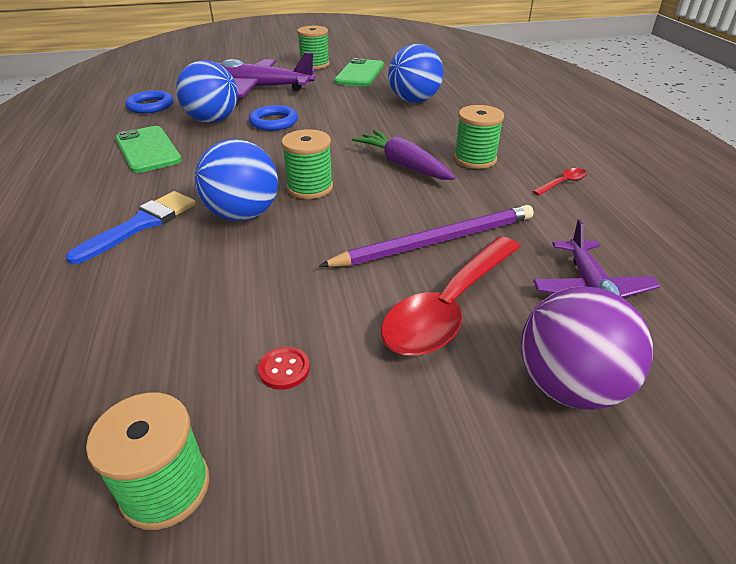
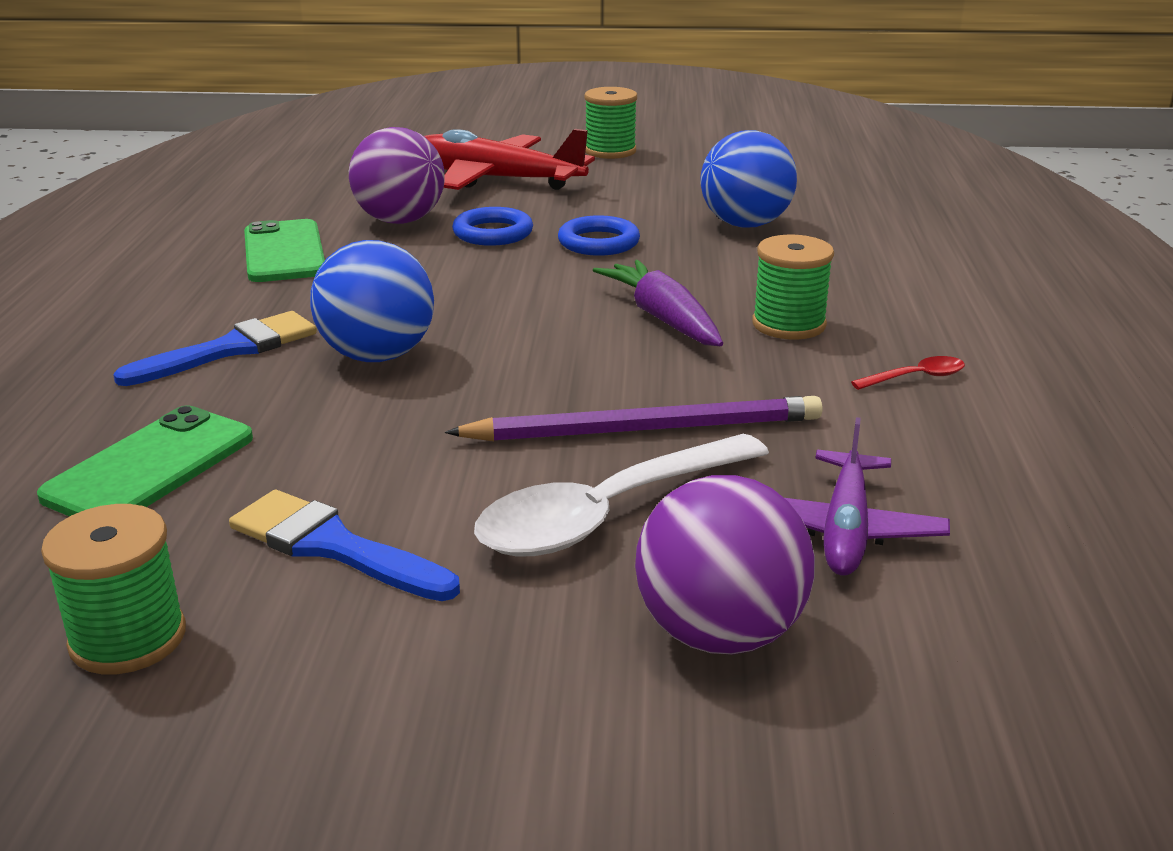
camera: 15 degrees right, 10 degrees down
(150, 106) = (317, 190): blue ring -> blue ring (598, 242)
(213, 120) = (400, 221): blue ball -> purple ball
(258, 88) = (496, 179): purple plane -> red plane
(284, 369) = (333, 546): red button -> blue brush
(310, 188) = (496, 332): green spool -> none
(359, 74) = (678, 172): green phone -> green phone (150, 467)
(449, 307) = (608, 514): red spoon -> white spoon

